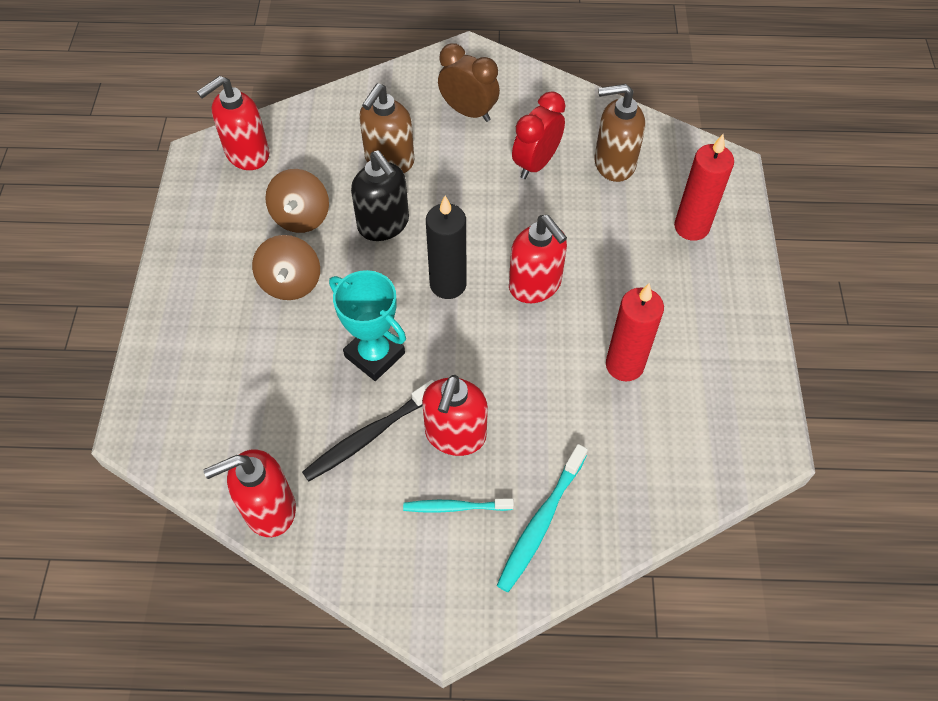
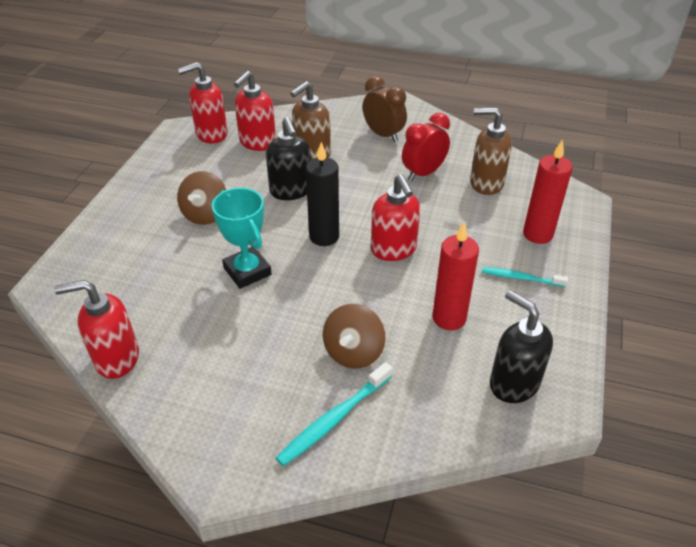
camera: 15 degrees right, 15 degrees down
(301, 217) = (232, 176): brown spinning top -> brown spinning top (353, 352)
(369, 435) = (219, 324): black toothbrush -> none
(455, 435) = (287, 339): red soap dispenser -> red soap dispenser (257, 143)
(455, 507) = (266, 391): turquoise toothbrush -> turquoise toothbrush (521, 278)
(714, 432) = (513, 383): none -> black soap dispenser

